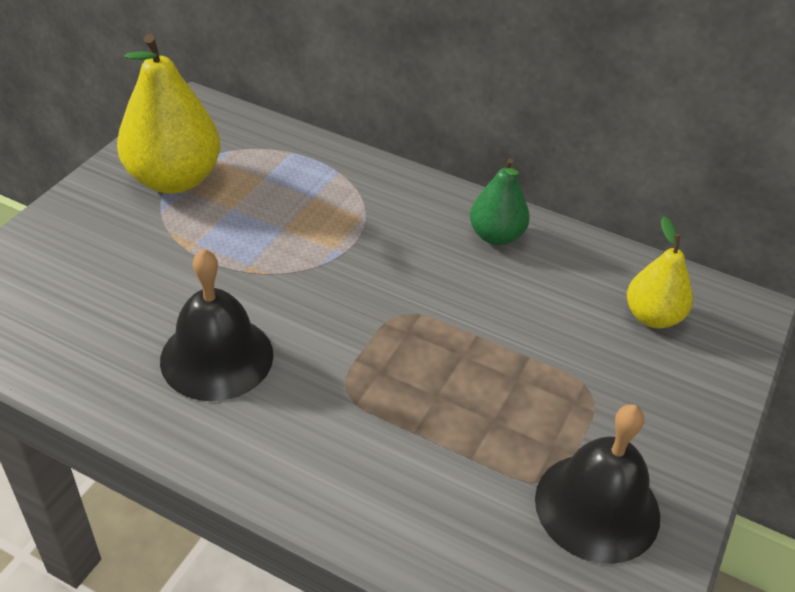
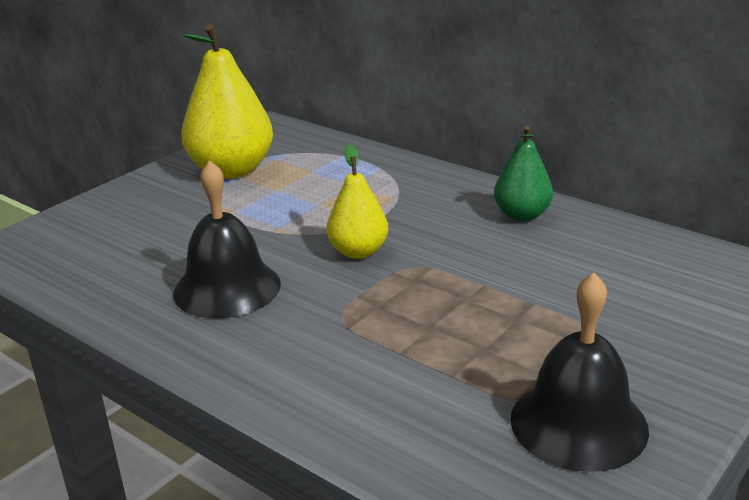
camera: 15 degrees right, 15 degrees down
(652, 317) = (673, 279): yellow pear -> yellow pear (358, 252)

